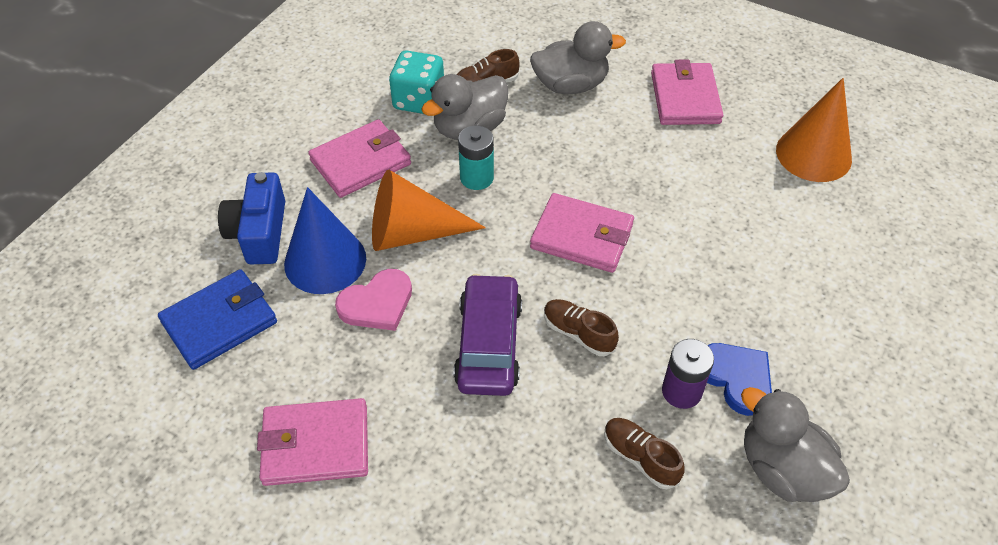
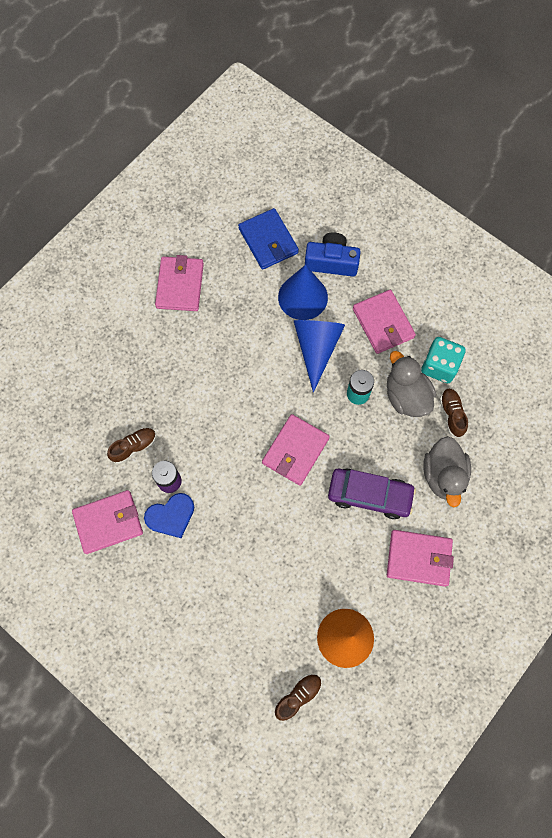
camera: 100 degrees right, 20 degrees up
(377, 303) = (265, 323): pink heart -> none
(412, 232) = (316, 348): orange cone -> blue cone
(489, 344) = (224, 380): purple car -> purple car (369, 495)
(578, 333) = (221, 432): brown shoe -> brown shoe (298, 696)
(782, 469) = (108, 522): grey duck -> pink wallet

